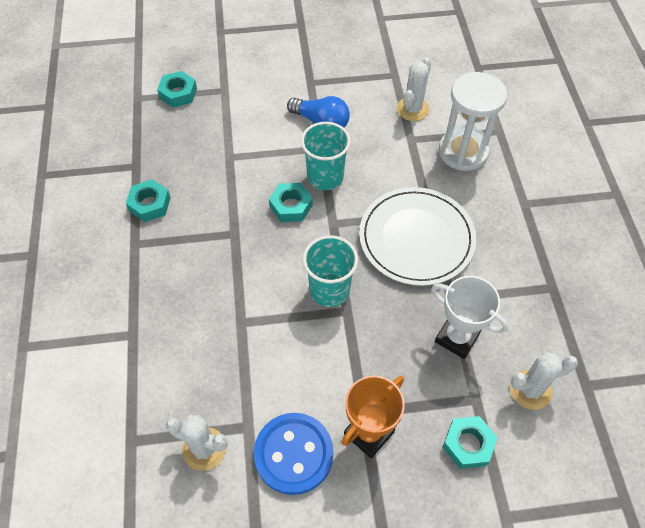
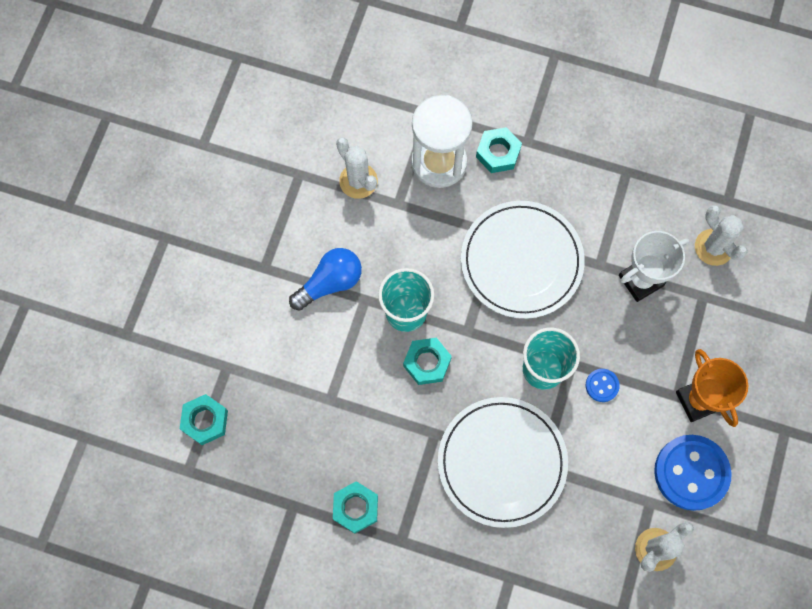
camera: 65 degrees left, 15 degrees up
(231, 290) = (502, 462): none -> white plate
(339, 342) = (602, 385): none -> blue button
(468, 444) = (740, 324): turquoise nut -> turquoise nut (498, 153)
(530, 390) = (713, 247): white cactus -> white cactus turned 45 degrees counterclockwise

